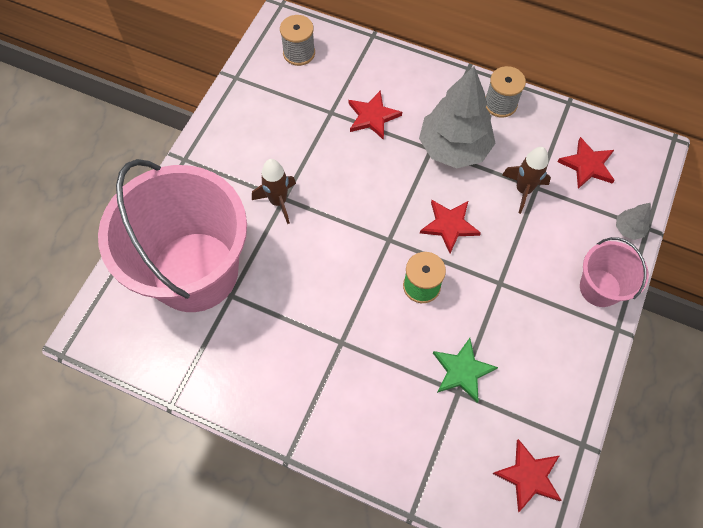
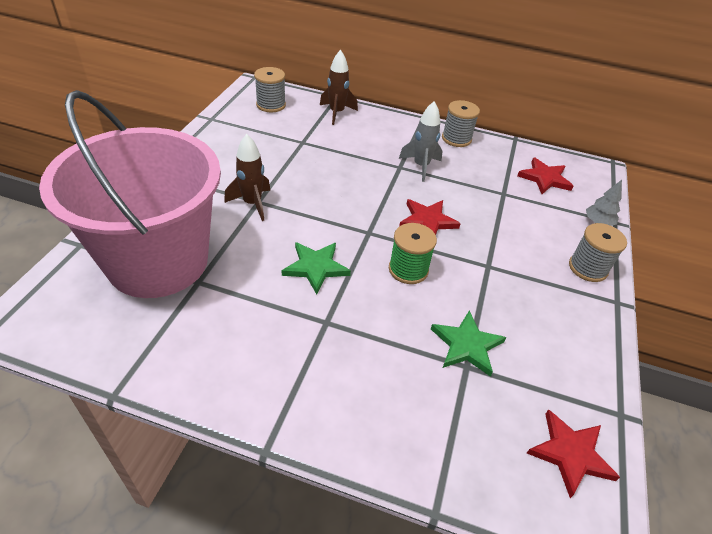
camera: 10 degrees left, 20 degrees down
(335, 281) = (315, 267): none -> green star
(372, 116) = (342, 145): red star -> none
(454, 148) = (421, 166): grey tree -> grey rocket
(523, 190) = (492, 195): brown rocket -> brown rocket (337, 113)
(600, 288) = (588, 268): pink bucket -> grey spool

